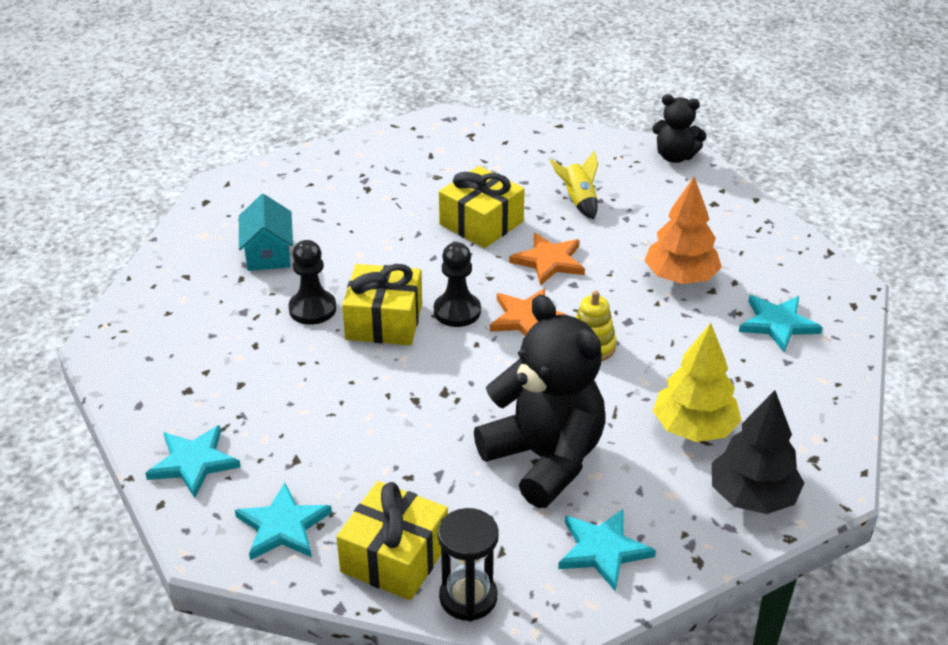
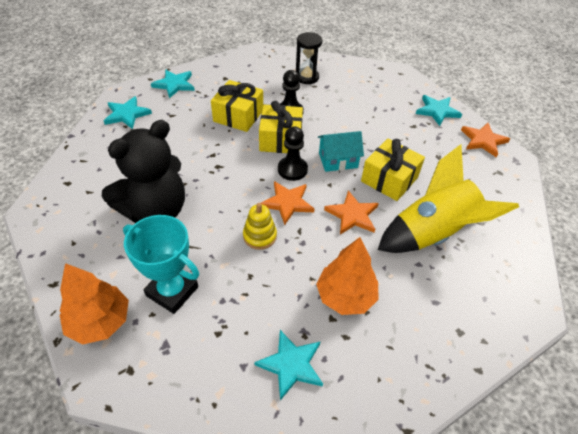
camera: 85 degrees right, 10 degrees up
(268, 253) = (337, 93): turquoise house -> turquoise house (338, 160)
(394, 557) = (96, 152): yellow gift -> yellow gift (238, 116)
(407, 135) = (483, 140): none -> orange star
(468, 597) = (61, 179): black hourglass -> black hourglass (307, 77)
(578, 201) = (432, 233): yellow rocket -> yellow rocket, size x2.22
(602, 550) = (76, 235): turquoise star -> turquoise star (437, 111)
(675, 157) = (525, 306): black teddy bear -> none
(694, 428) = (172, 291): yellow tree -> turquoise trophy
(752, 497) = (100, 321): black tree -> orange tree

